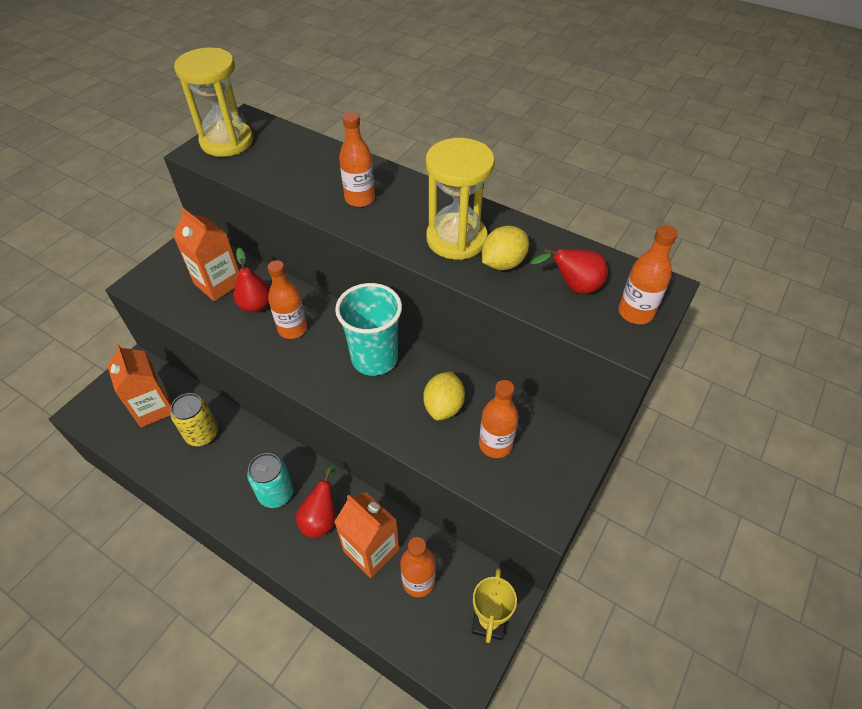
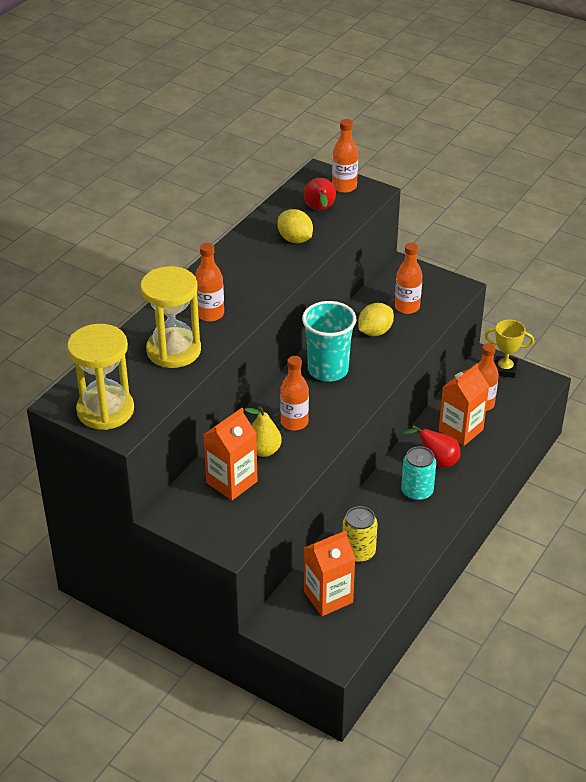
camera: 90 degrees left, 10 degrees down
(256, 305) = (263, 450): red pear -> yellow pear
(443, 406) = (375, 332): yellow lemon -> yellow lemon turned 60 degrees counterclockwise
(456, 239) = (266, 261): yellow hourglass -> yellow hourglass (173, 350)

